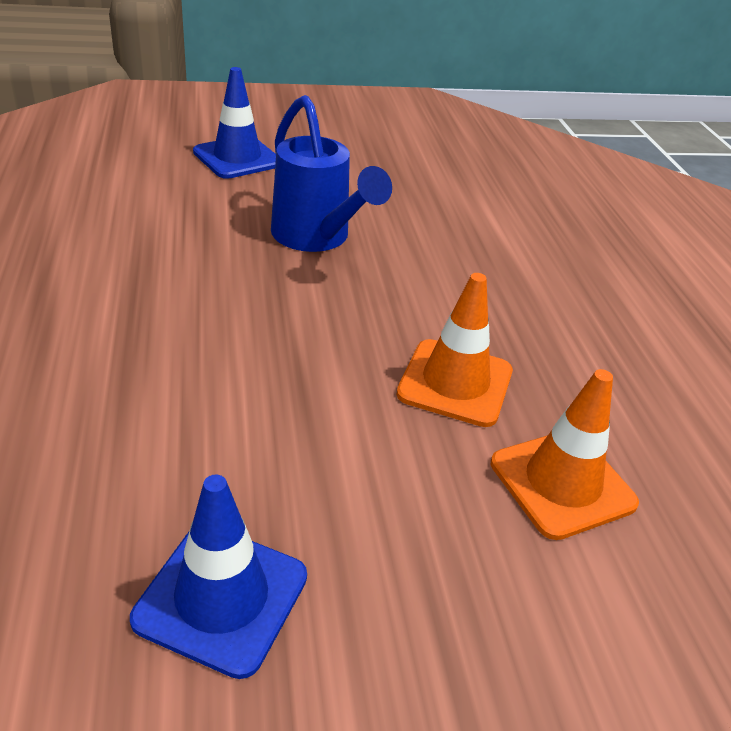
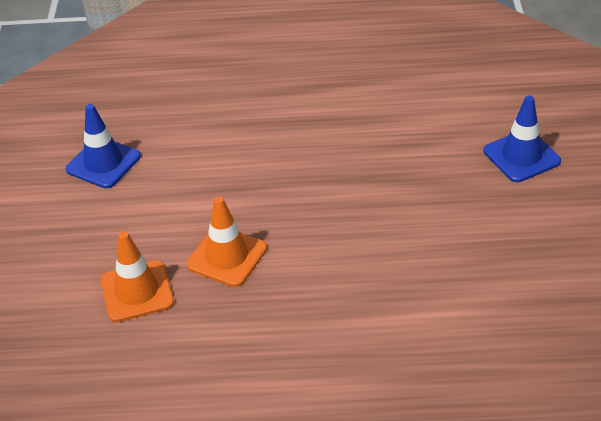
camera: 105 degrees right, 5 degrees up
(317, 238) = (396, 200): blue watering can -> none

